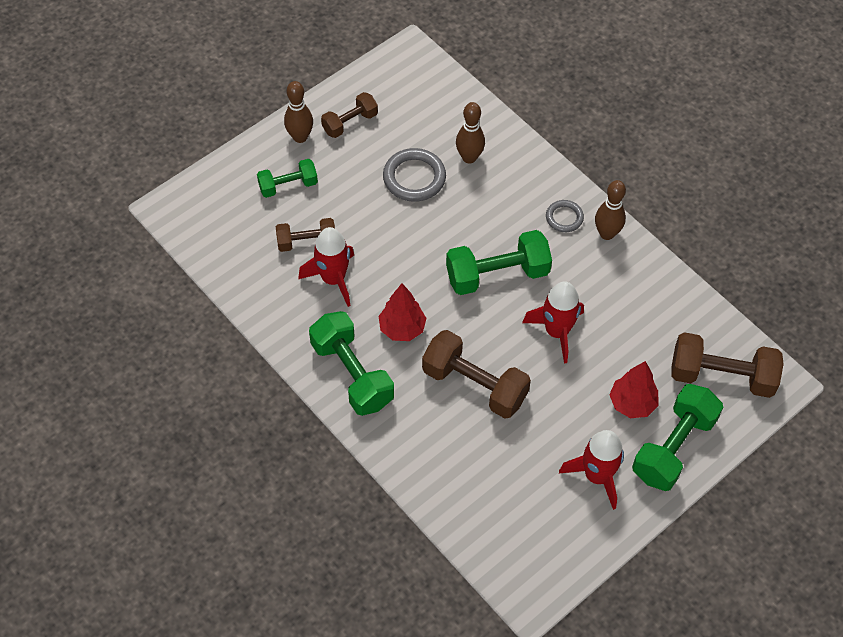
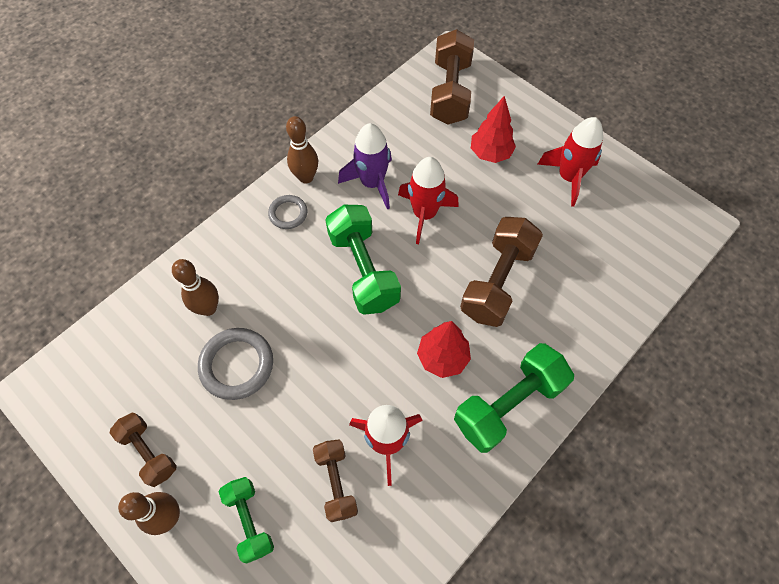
camera: 95 degrees left, 5 degrees up
(597, 290) = (372, 183): none -> purple rocket
(673, 447) = (526, 124): green dumbbell -> none

